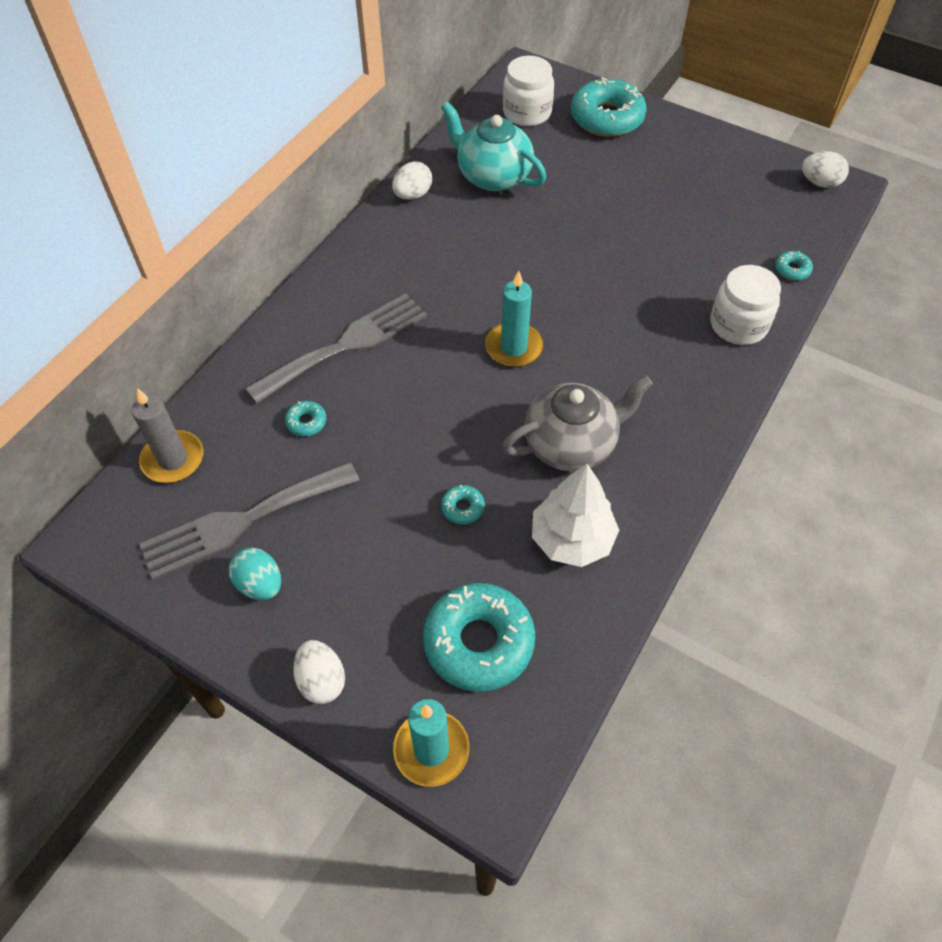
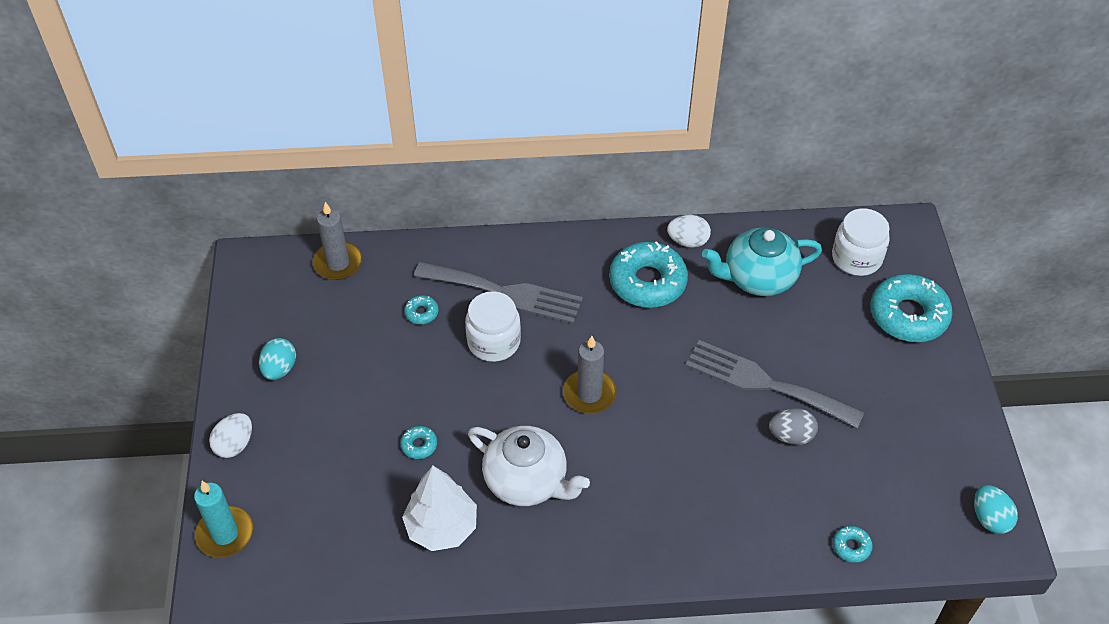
camera: 55 degrees right, 5 degrees down
(242, 521) = (318, 329): grey fork -> grey fork (765, 383)
(479, 642) = (319, 516): turquoise donut -> turquoise donut (647, 282)
(492, 176) = (758, 278): turquoise teapot -> turquoise teapot turned 105 degrees counterclockwise
(514, 347) = (589, 394): turquoise candle -> grey candle
(571, 444) = (527, 481): grey teapot -> white teapot
(663, 245) = (791, 436): none -> grey egg
(738, 325) = (747, 535): white jar -> white jar (494, 342)
(819, 183) = (989, 518): white egg -> turquoise egg

